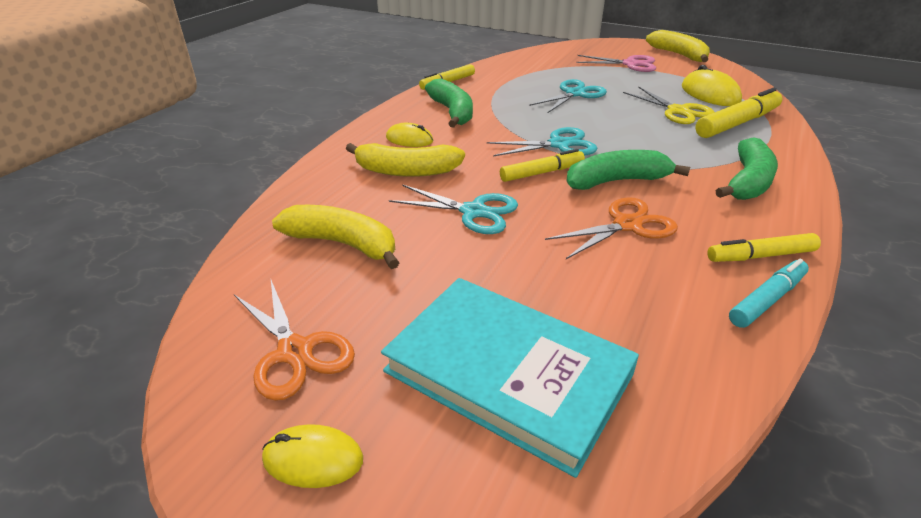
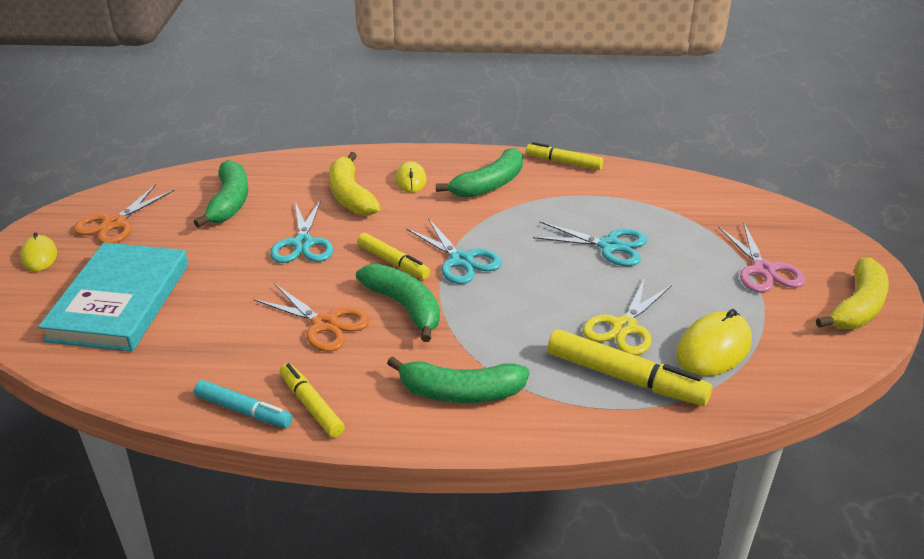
camera: 65 degrees right, 0 degrees up
(343, 244) = (229, 202): yellow banana -> green banana

